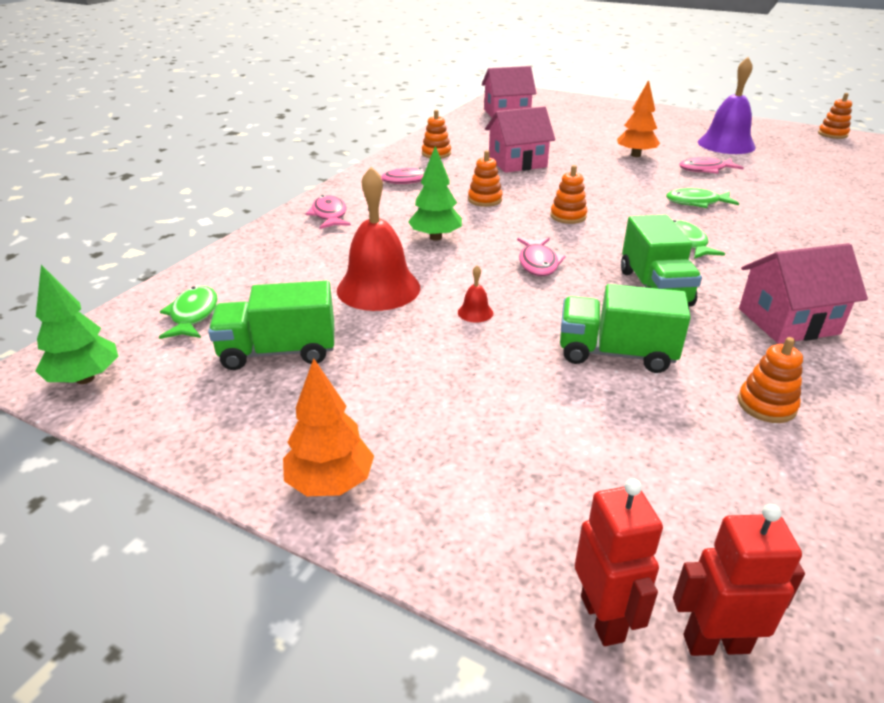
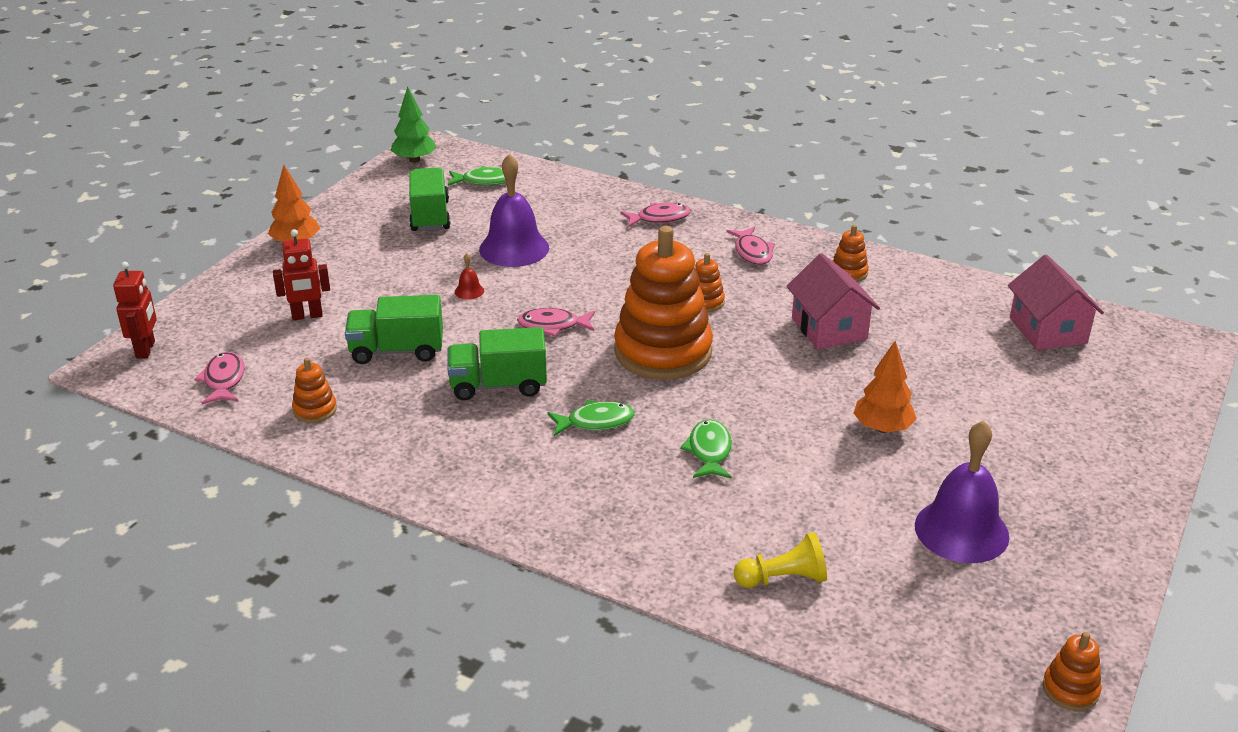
camera: 90 degrees right, 0 degrees up
(378, 288) = (514, 248): red bell -> purple bell
(435, 237) = (610, 273): green tree -> none
(568, 216) = (663, 352): orange stacking toy -> orange stacking toy, size x2.40
(603, 618) = (174, 319): red robot -> red robot (307, 316)
(615, 353) = (397, 351): green truck -> green truck turned 105 degrees counterclockwise
(705, 170) = (833, 483): pink fish -> pink fish (224, 380)
(788, 321) = (426, 452): pink house -> none
(815, 186) = (783, 579): none -> yellow pawn

